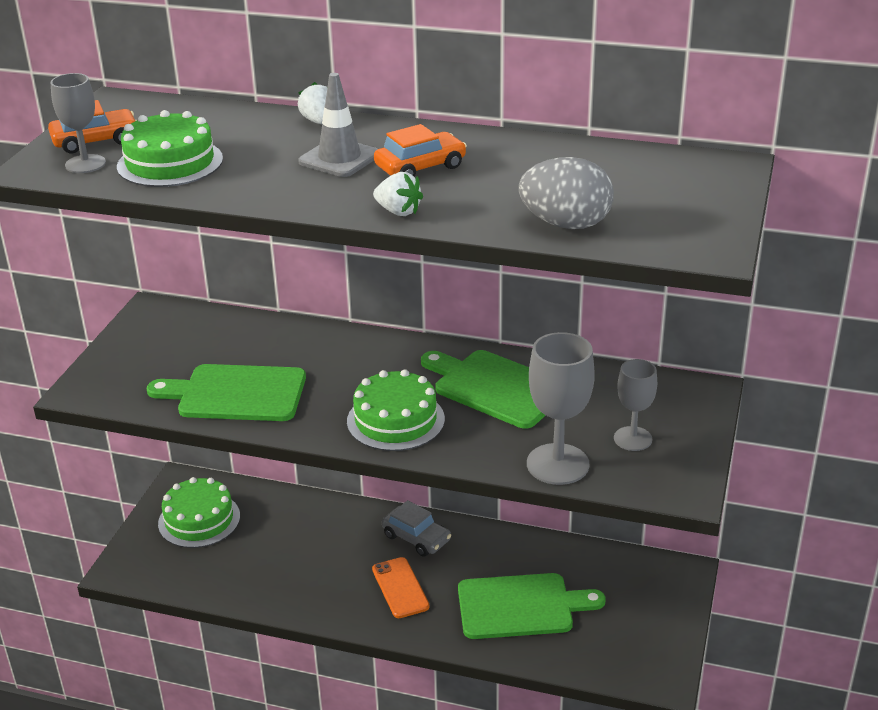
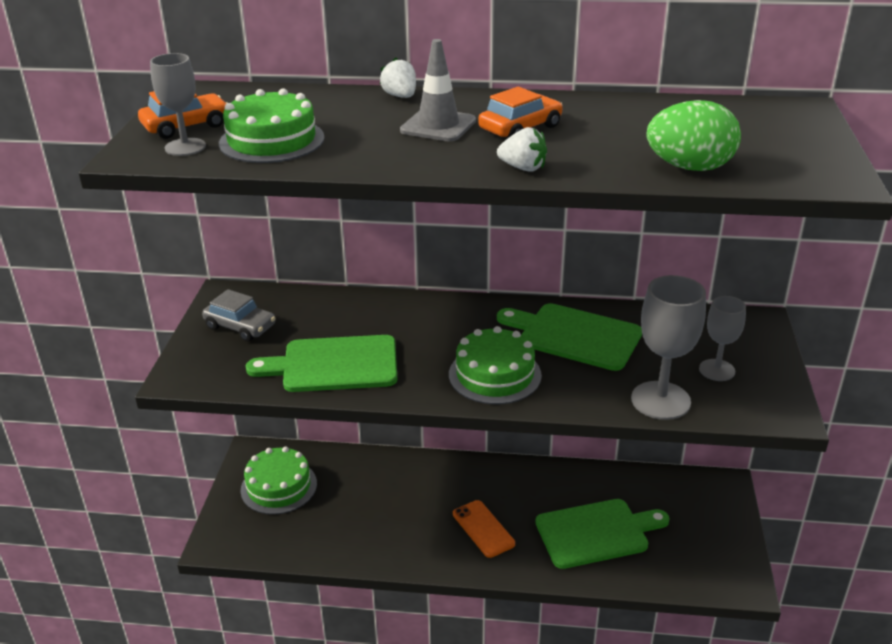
camera: 10 degrees left, 0 degrees up
(416, 538) = (483, 481): grey car -> grey car (240, 326)
(566, 224) = (689, 167): grey egg -> green egg

